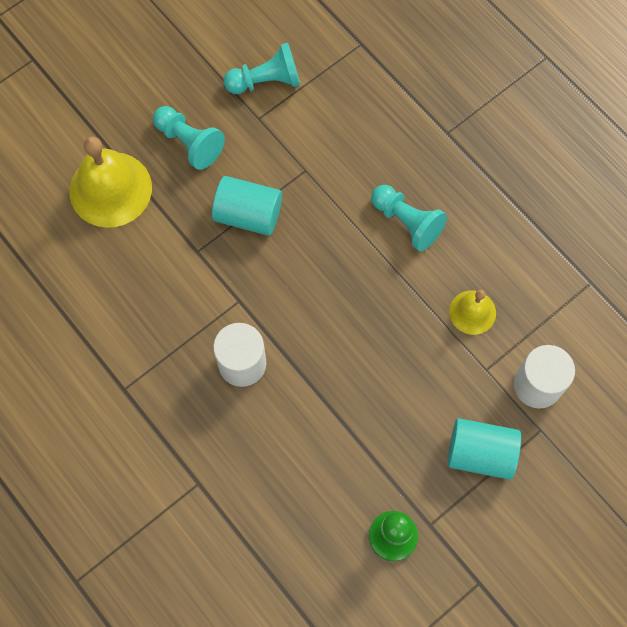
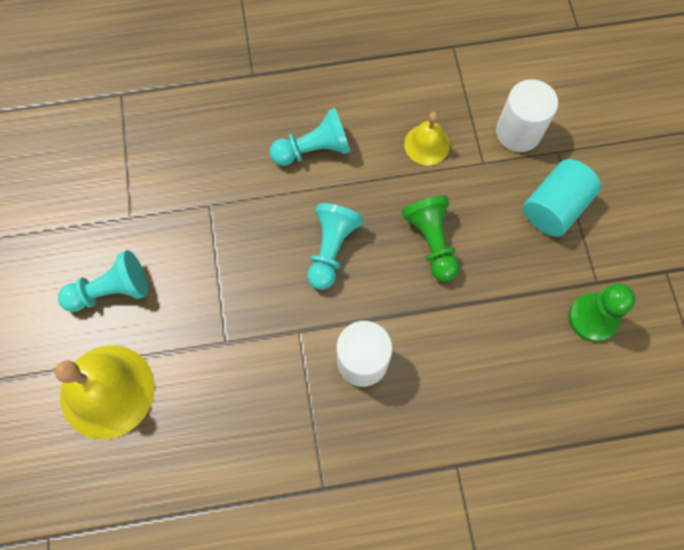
camera: 60 degrees left, 0 degrees up
(248, 215) = (220, 277): turquoise cylinder -> none
(266, 81) = (99, 190): turquoise pawn -> turquoise pawn (331, 249)
(381, 364) = (432, 242): none -> green pawn

